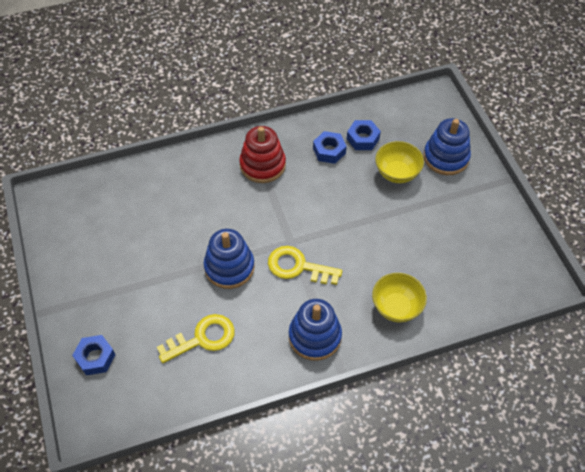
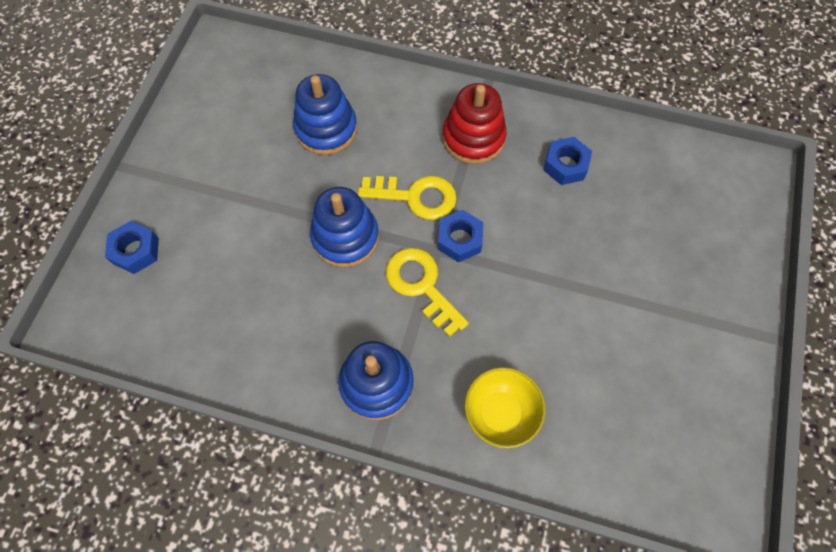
camera: 35 degrees right, 10 degrees up
(202, 338) = (255, 302): yellow key -> yellow key (415, 197)
(362, 139) = (619, 173): blue nut -> blue nut (459, 239)
(397, 173) = (630, 242): yellow bowl -> none
(446, 157) = (711, 259): blue stacking toy -> blue stacking toy (326, 129)

